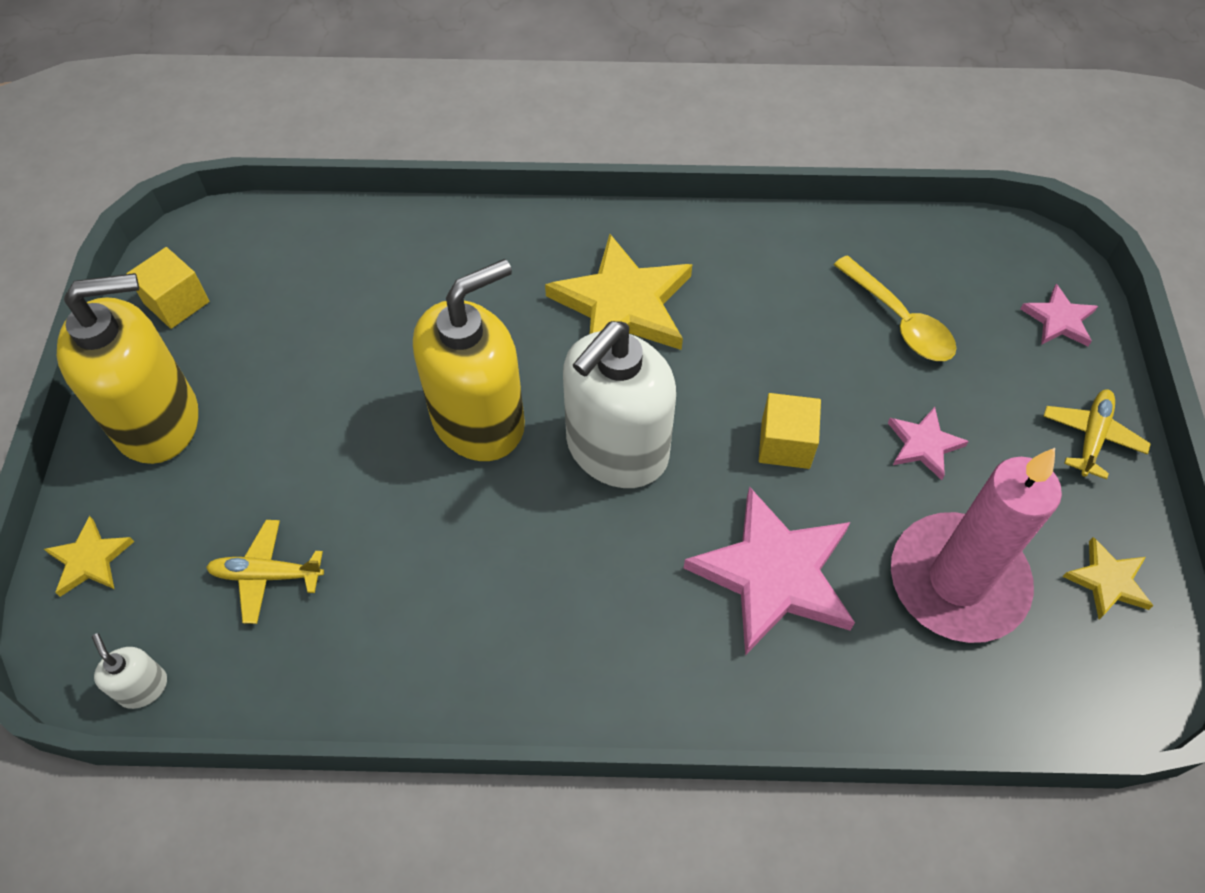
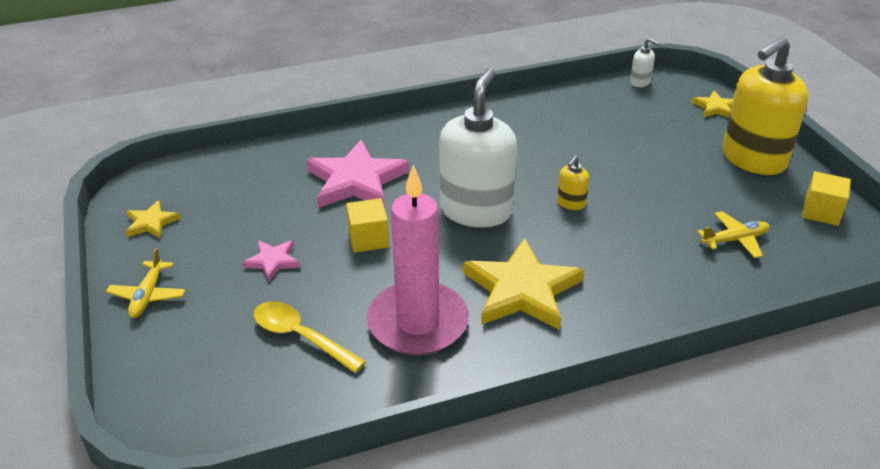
camera: 160 degrees right, 20 degrees down
(266, 575) = (625, 122): yellow plane -> yellow plane (735, 240)
(479, 420) = (571, 203): yellow soap dispenser -> yellow soap dispenser, size x0.41
(957, 581) = (246, 202): pink candle -> pink candle (418, 322)
(1059, 320) = (162, 373): pink star -> none

